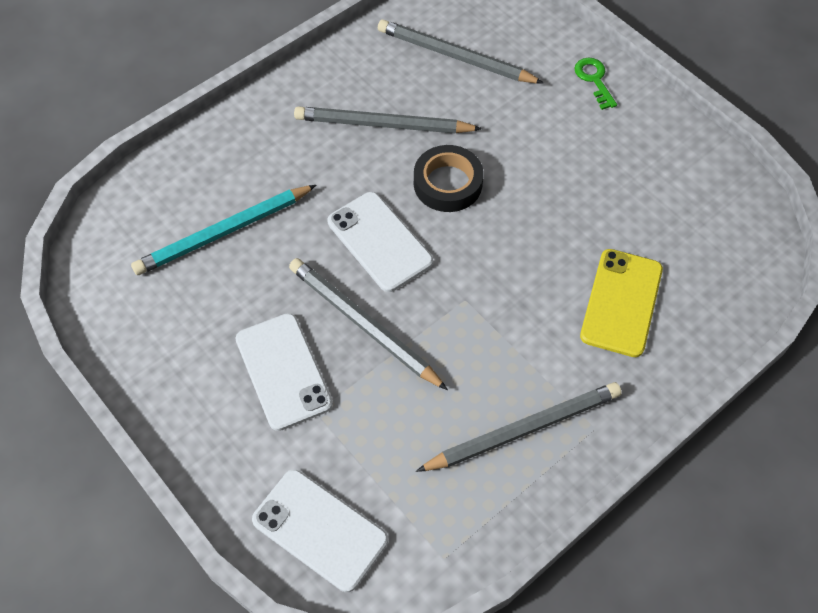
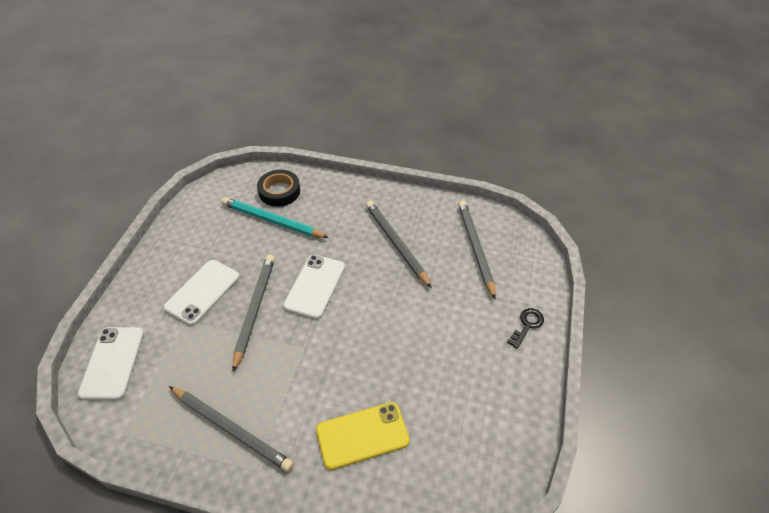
camera: 55 degrees right, 10 degrees down
(447, 183) = (380, 295): black tape -> black tape (279, 191)
(594, 80) = (527, 325): green key -> black key

